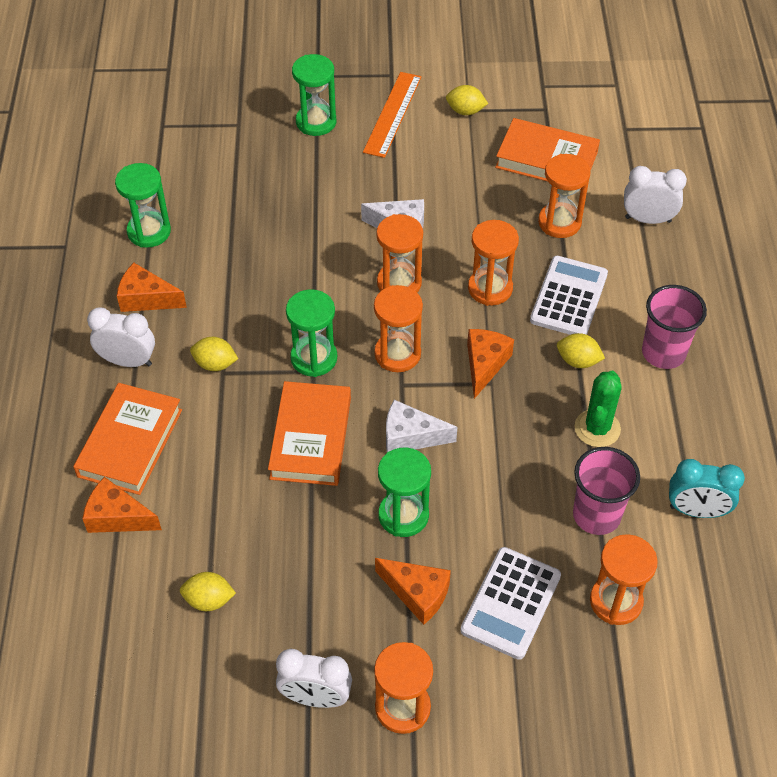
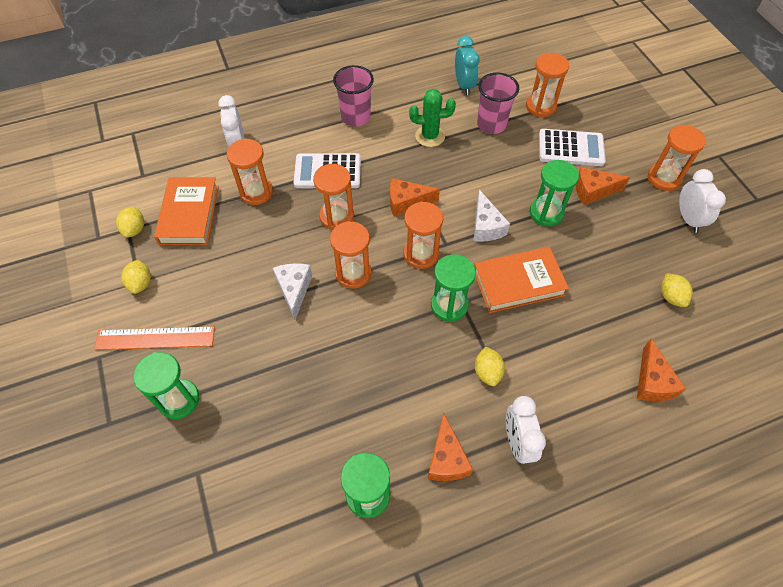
camera: 110 degrees left, 5 degrees up
(130, 443) = (589, 403): orange book -> none
(417, 593) = (593, 191): orange cheese -> orange cheese turned 105 degrees counterclockwise
(578, 361) = (381, 156): yellow lemon -> yellow lemon (134, 229)

